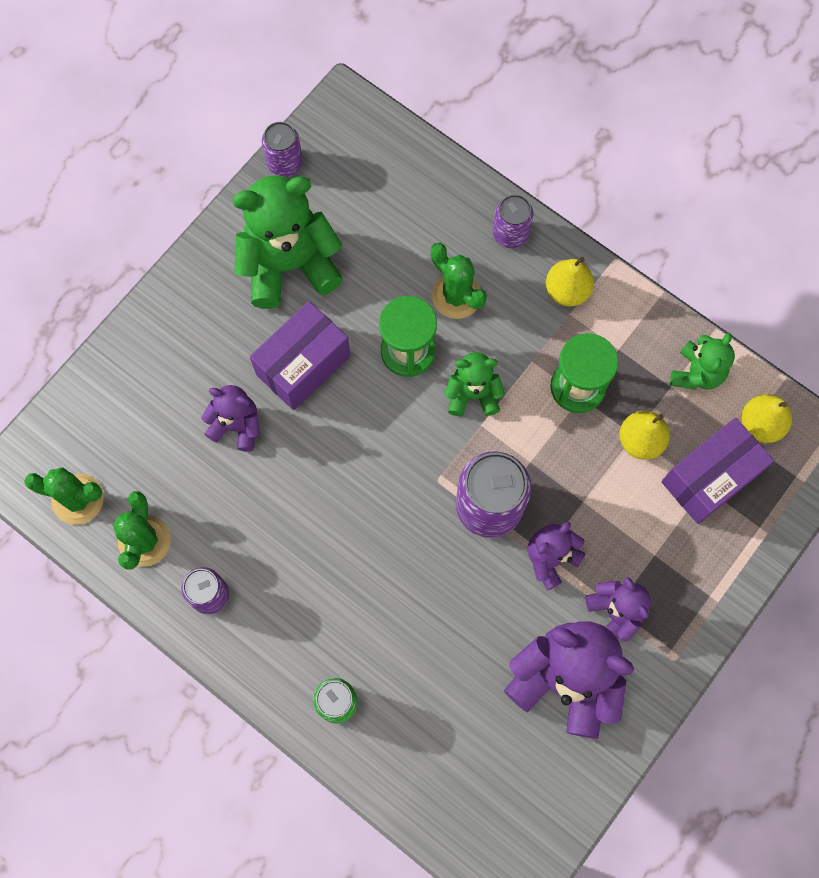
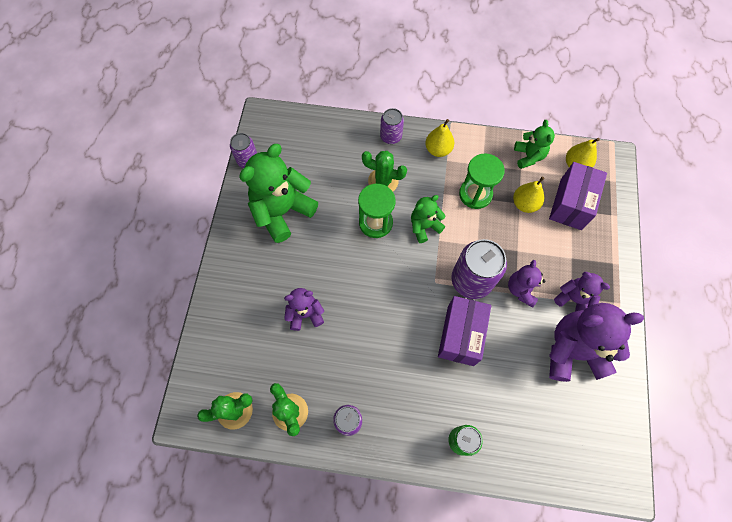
camera: 30 degrees left, 5 degrees down
(303, 365) = (323, 260): purple box -> purple box (460, 335)

